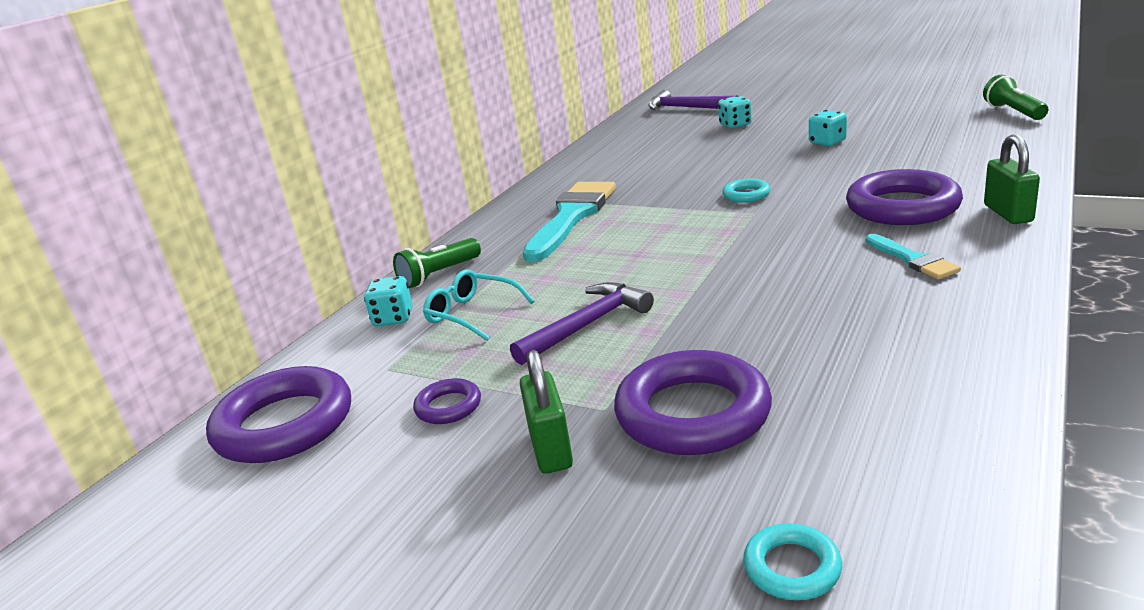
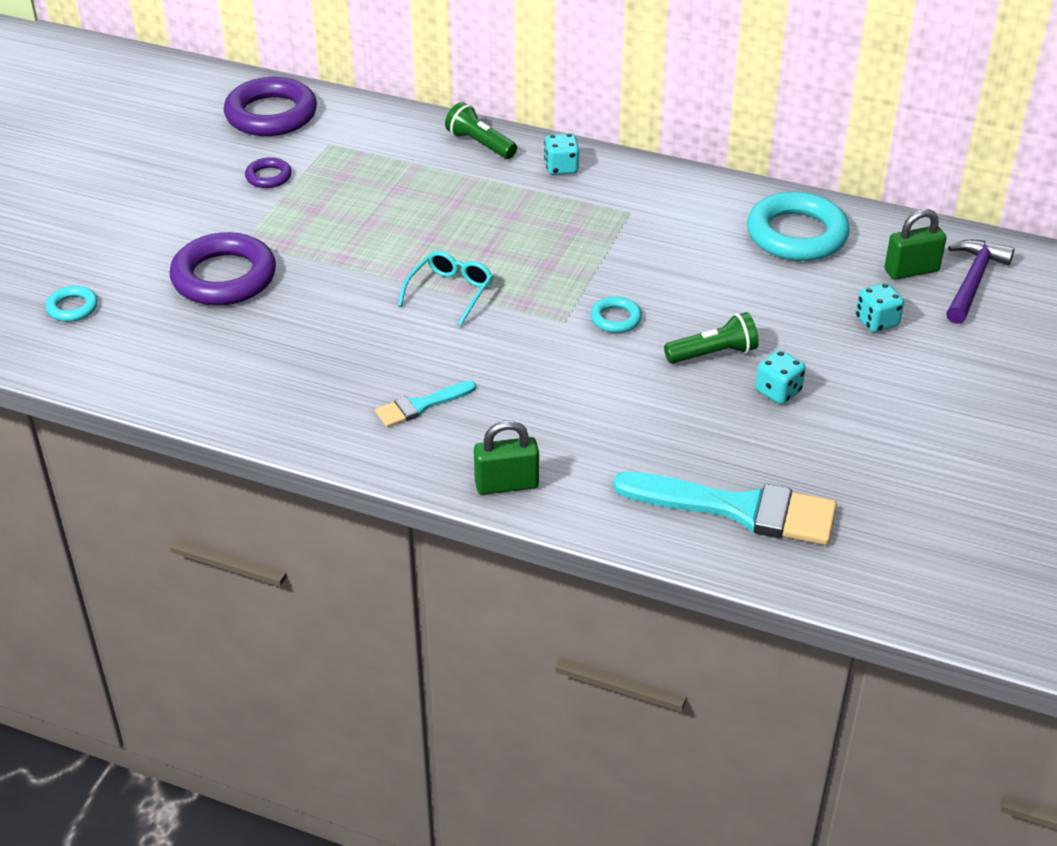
camera: 80 degrees right, 15 degrees up
(393, 318) = (406, 133): turquoise dice -> turquoise dice (561, 168)
(472, 314) = (400, 170): turquoise glasses -> turquoise glasses (450, 292)
(550, 449) = (206, 222): green padlock -> green padlock (911, 270)
(571, 217) = (591, 207): turquoise brush -> turquoise brush (738, 509)
(586, 325) = (361, 228): purple hammer -> none
(626, 150) = (796, 235): none -> turquoise ring
(902, 207) = (547, 419): purple ring -> none
(1013, 112) = (863, 572): green flashlight -> green flashlight (713, 354)

